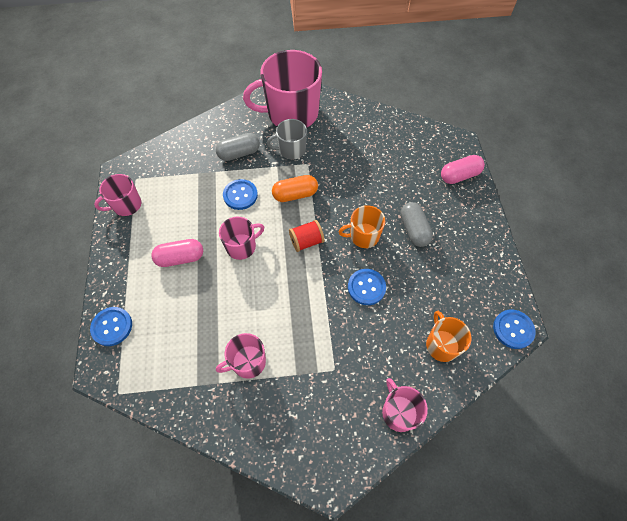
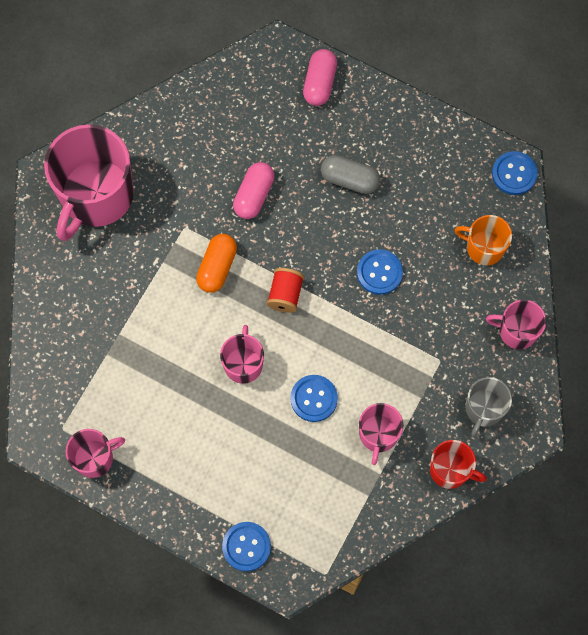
camera: 55 degrees left, 10 degrees up
(126, 205) = (95, 458): pink mug -> pink mug turned 120 degrees counterclockwise
(180, 258) = (211, 435): pink capsule -> pink capsule (254, 195)
(239, 153) = (112, 292): grey capsule -> none
(240, 195) = (174, 326): blue button -> blue button (314, 398)
(253, 434) = (450, 470): none -> red mug
(291, 150) = (151, 231): grey mug -> grey mug (484, 409)
(363, 236) = (320, 234): orange mug -> none

